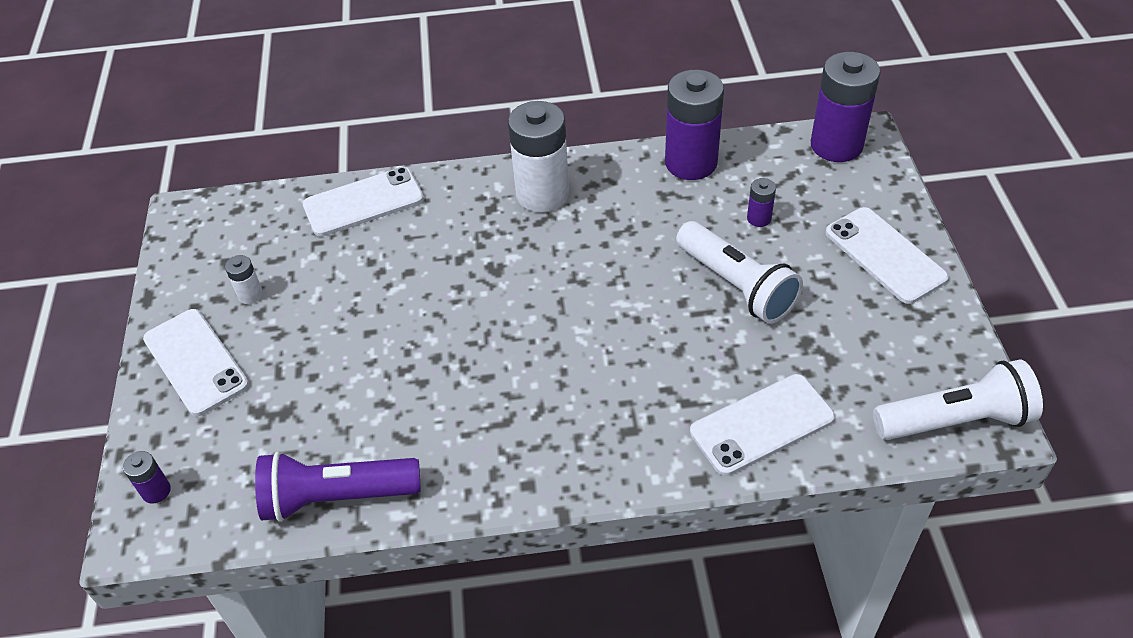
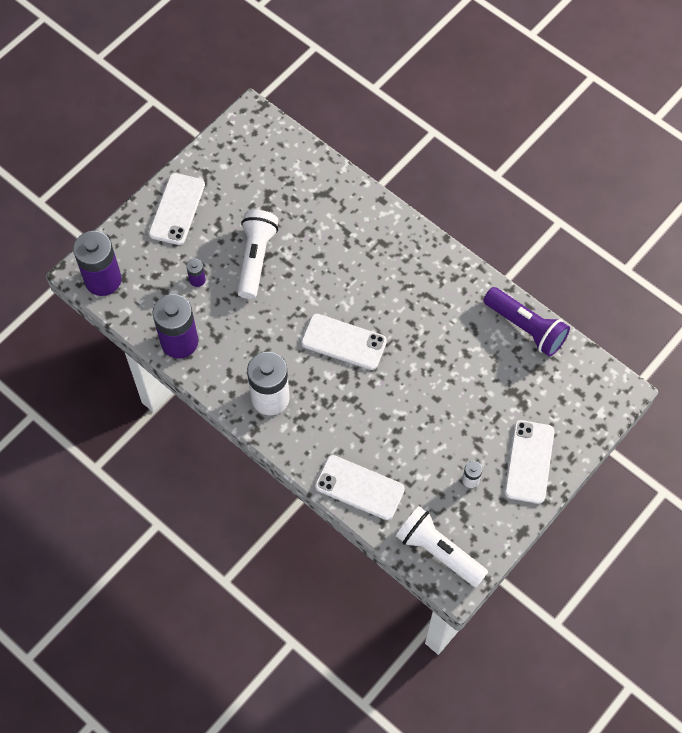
camera: 135 degrees left, 15 degrees up
(156, 491) = (598, 404): purple battery -> none
(762, 424) = (331, 196): white phone -> white phone (343, 342)
(956, 420) = (262, 129): white flashlight -> white flashlight (438, 551)

